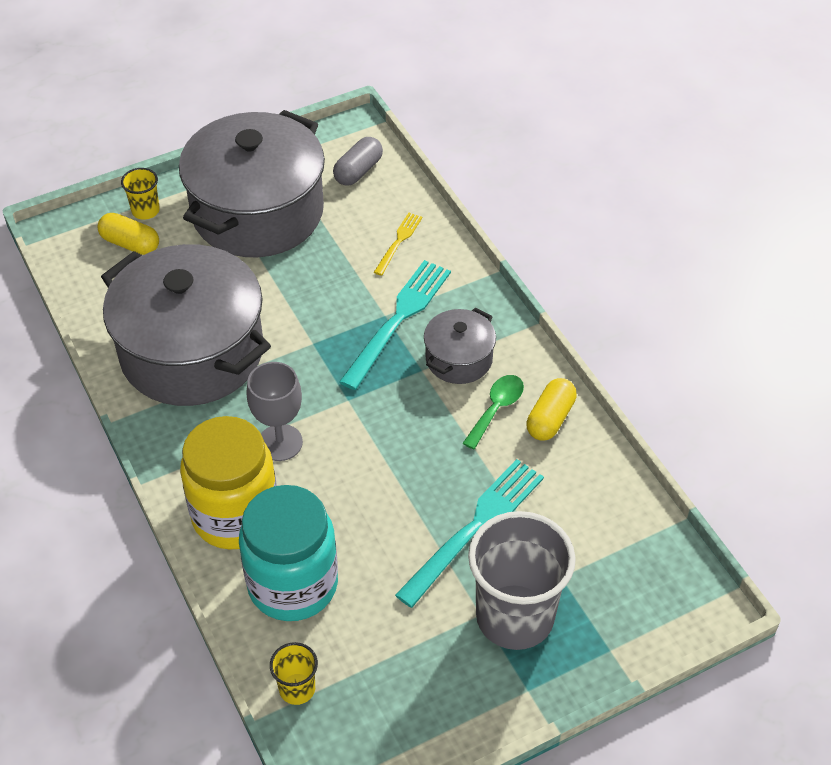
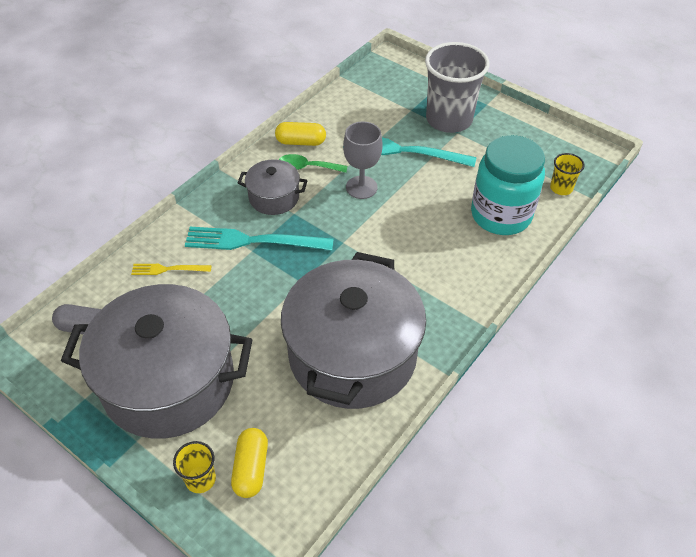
camera: 115 degrees left, 0 degrees up
(235, 515) = (475, 263): yellow jar -> none
(280, 442) = (402, 264): grey goblet -> grey goblet (361, 187)

